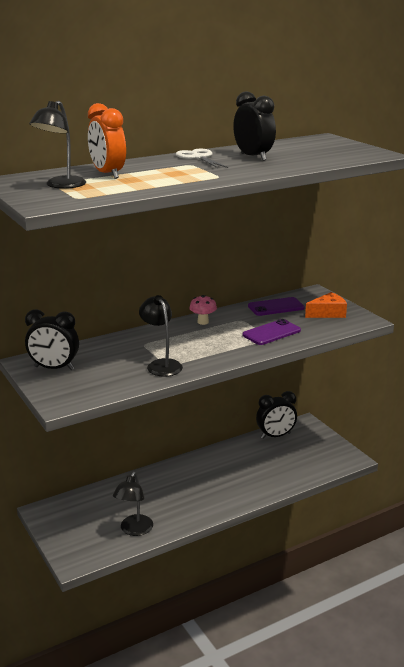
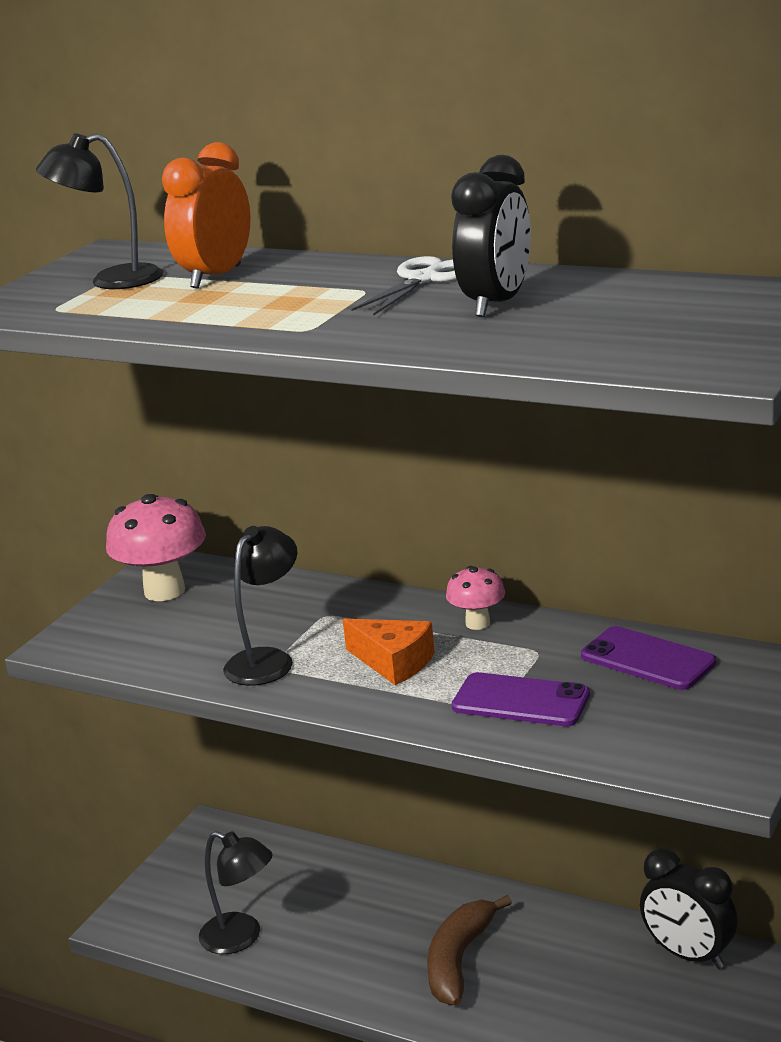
camera: 60 degrees right, 0 degrees up
(54, 368) = (164, 591): black clock -> pink mushroom
(134, 530) = (241, 938): black lamp -> black lamp turned 135 degrees counterclockwise
(219, 482) = (459, 960): none -> brown banana
(328, 313) = (702, 722): orange cheese -> orange cheese (394, 662)

